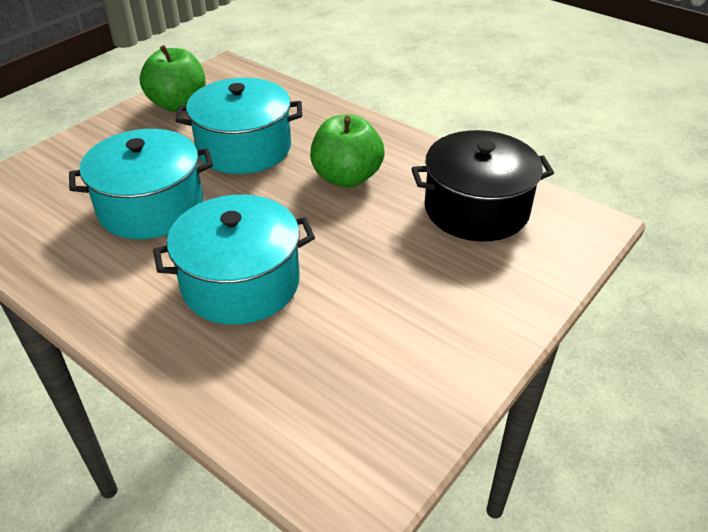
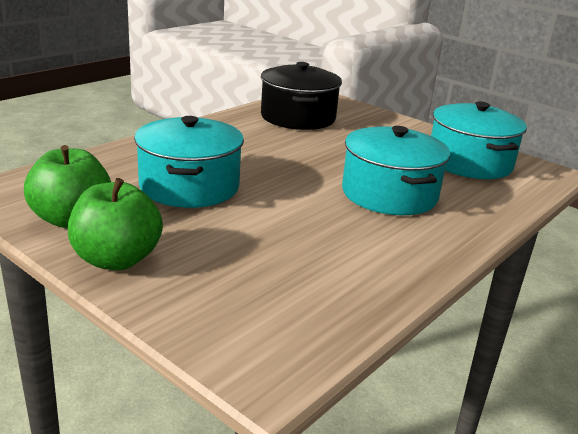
camera: 90 degrees left, 15 degrees down
(151, 207) = (285, 232): turquoise pot -> turquoise pot (469, 162)
(346, 177) = (251, 149): green apple -> green apple (116, 259)

